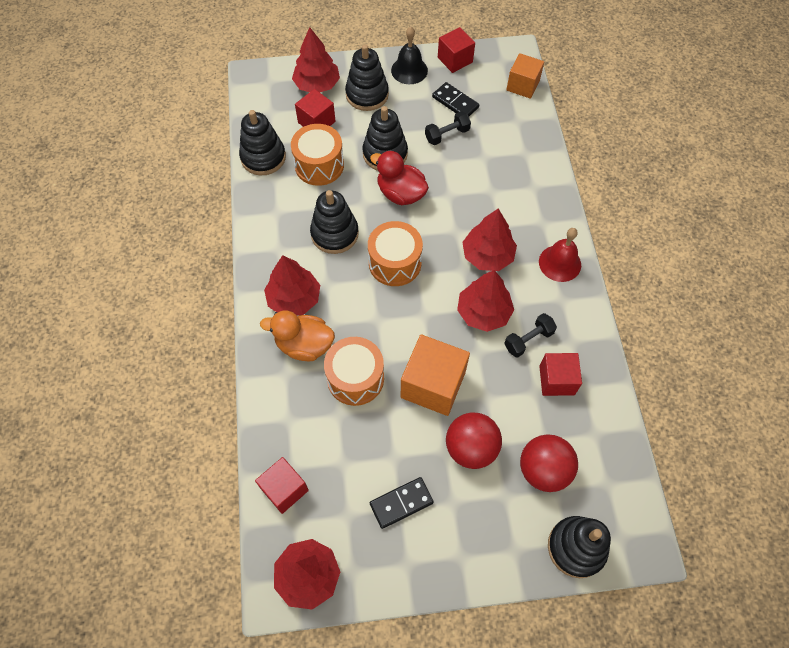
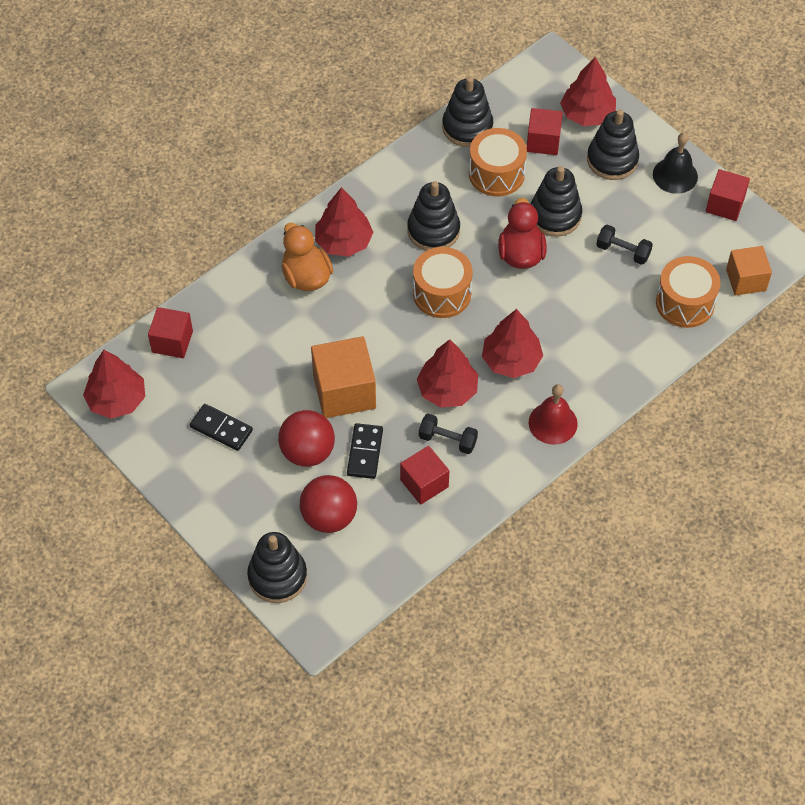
camera: 55 degrees right, 5 degrees down
(355, 378) = (305, 331): orange drum -> orange drum (685, 303)
(455, 102) = (669, 235): black domino -> black domino (365, 452)

